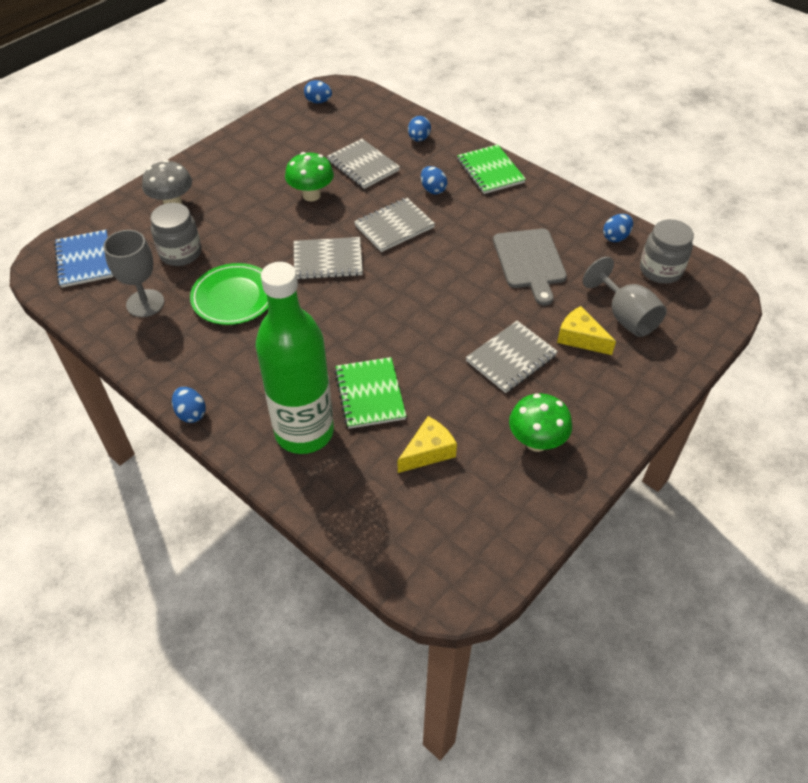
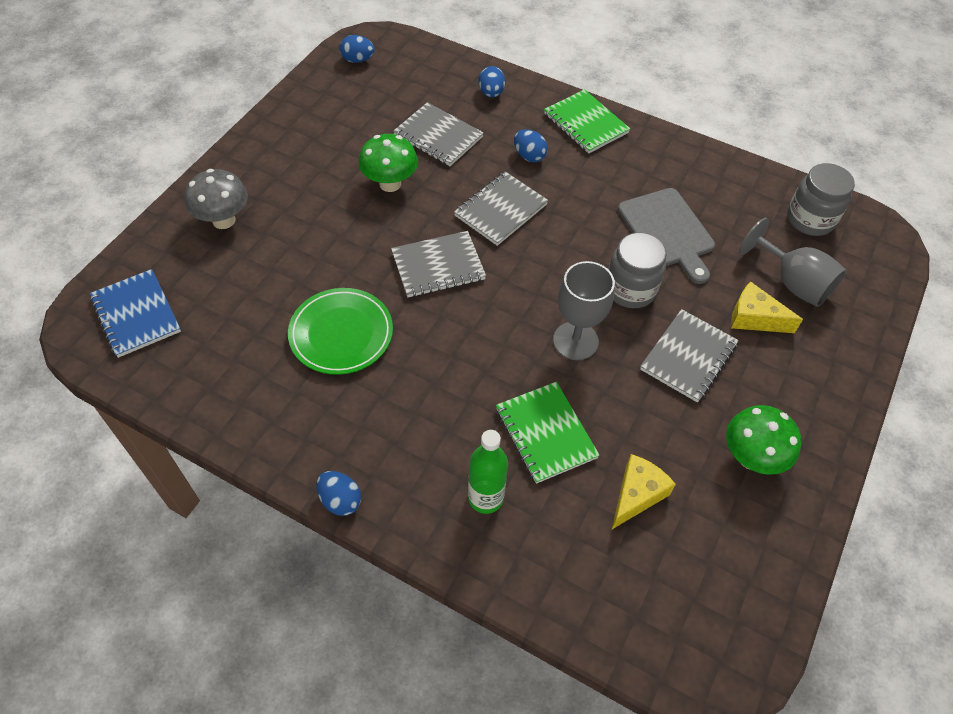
camera: 15 degrees left, 5 degrees up
(145, 303) = (233, 361): grey goblet -> grey goblet (575, 341)
(180, 253) = (256, 285): grey jar -> grey jar (630, 289)
(304, 432) = (485, 498): green bottle -> green bottle, size x0.49
(615, 237) = (749, 186): blue egg -> none

